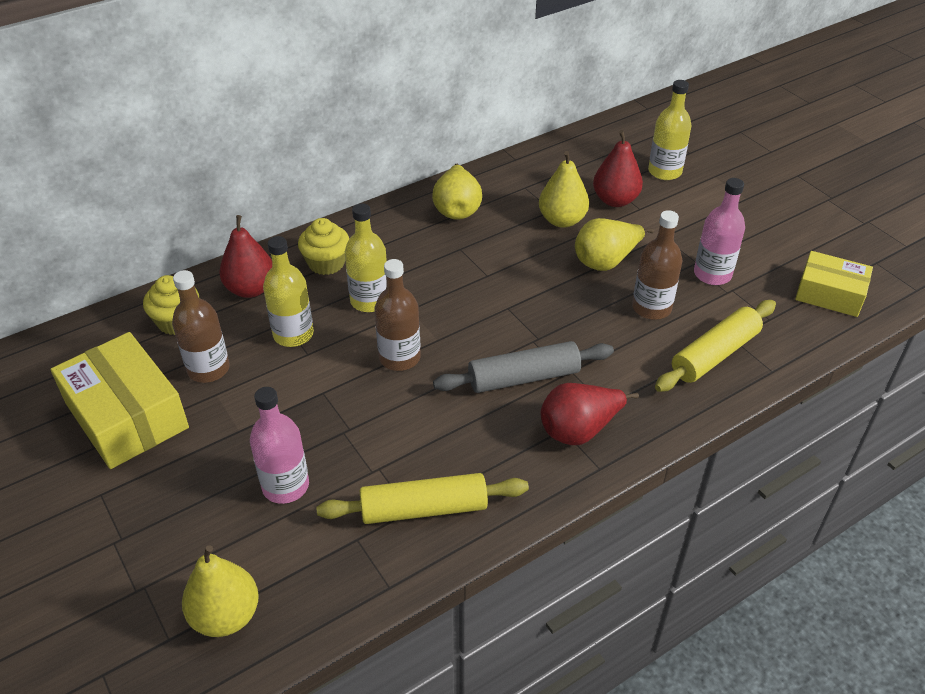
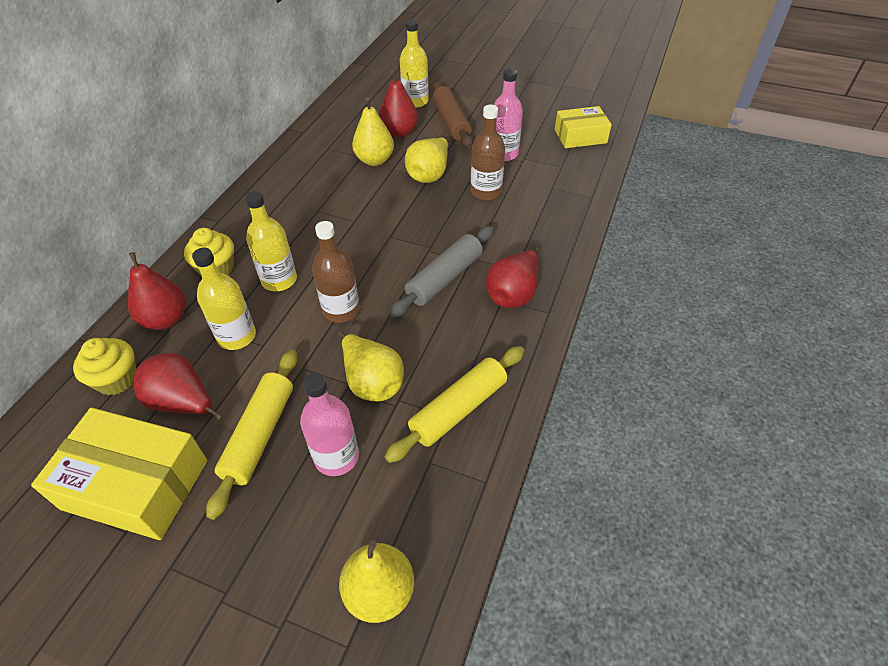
camera: 35 degrees left, 5 degrees up
(208, 369) = (183, 403): brown bottle -> red pear
(457, 209) = (290, 184): yellow pear -> yellow pear (372, 382)
(685, 212) = (451, 122): none -> brown rolling pin
(715, 355) = (550, 203): yellow rolling pin -> yellow rolling pin (260, 435)

